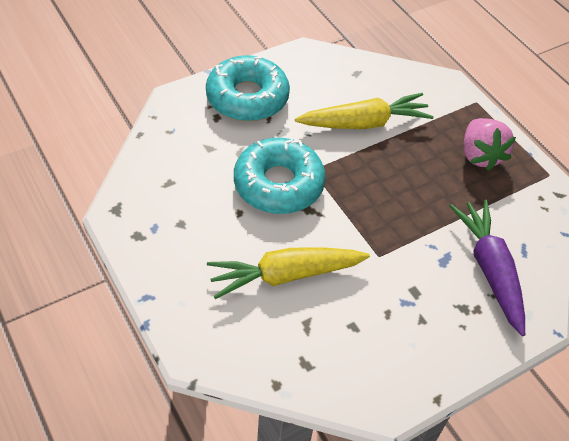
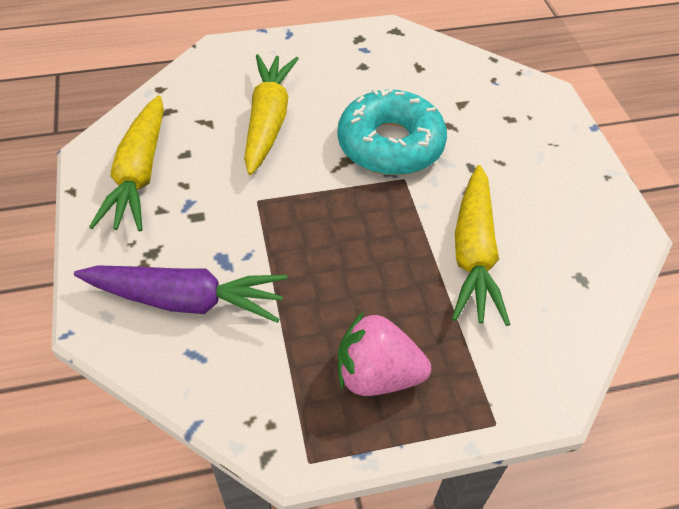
camera: 110 degrees right, 0 degrees up
(247, 98) = (540, 150): turquoise donut -> none
(394, 352) = (139, 175): none -> yellow carrot

